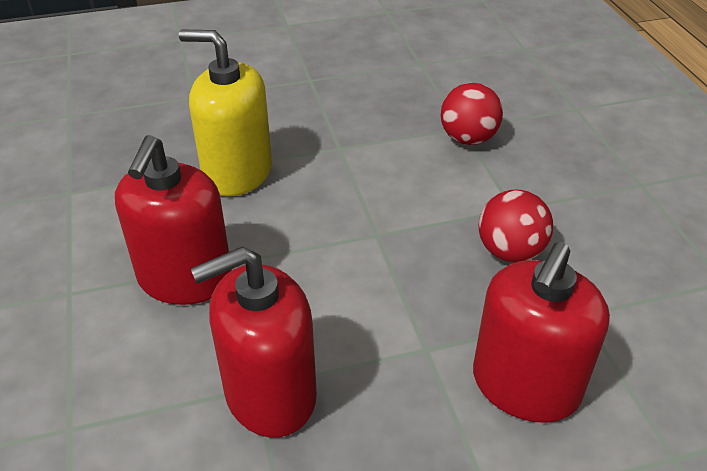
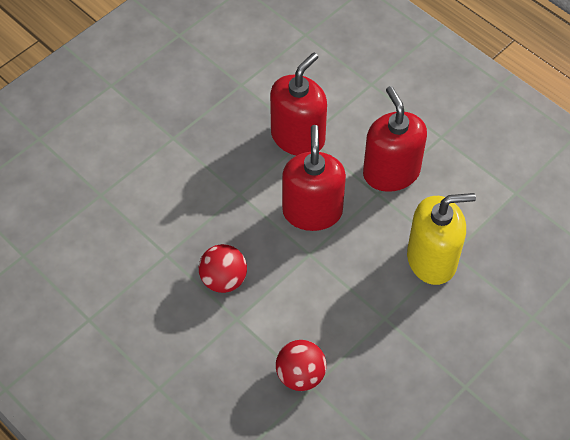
camera: 150 degrees right, 15 degrees up
(525, 385) = (181, 197): red soap dispenser -> red soap dispenser (312, 211)

